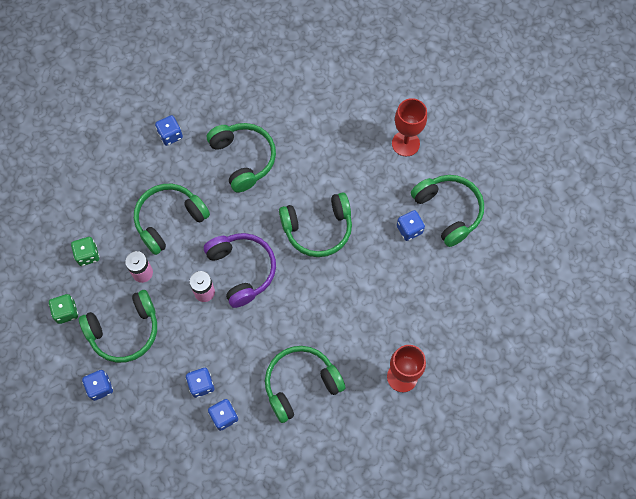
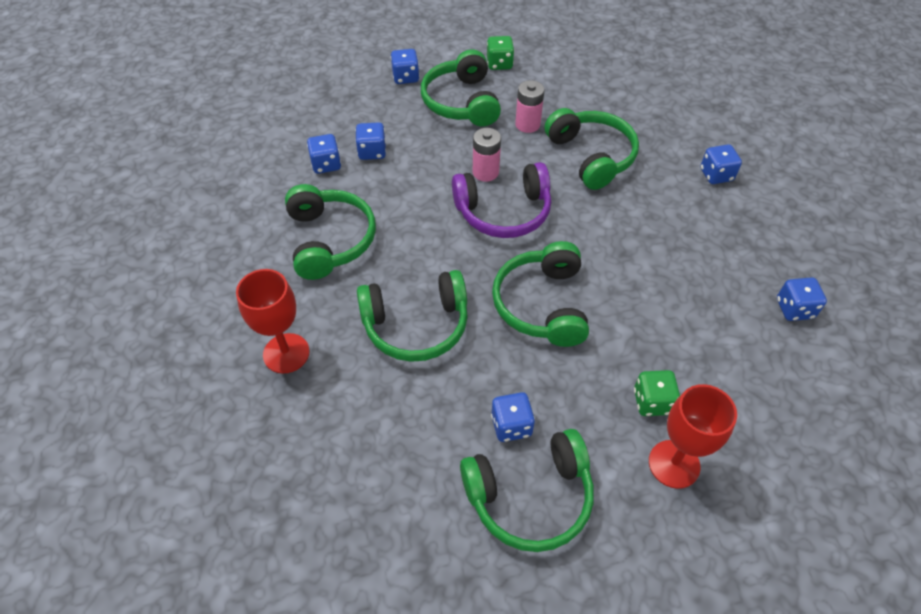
camera: 105 degrees right, 15 degrees down
(88, 255) = (562, 86): green dice -> green dice (652, 402)
(243, 159) = (670, 242): green headphones -> green headphones (416, 325)
(280, 87) = (794, 309): none -> blue dice

